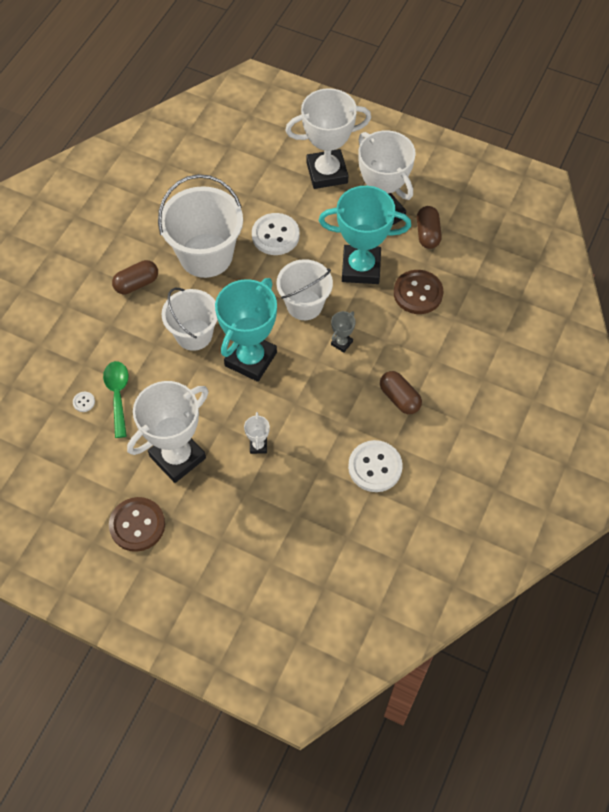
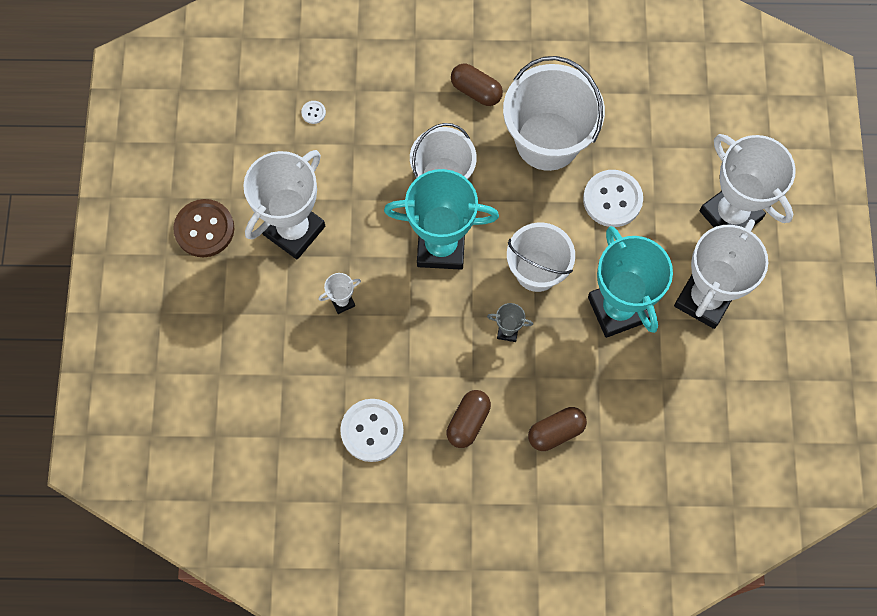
camera: 65 degrees right, 10 degrees up
(118, 395) = (336, 140): green spoon -> none
(177, 457) = (294, 230): white trophy -> white trophy turned 75 degrees counterclockwise
(418, 293) = (616, 386): brown button -> none
(427, 234) = (705, 363): brown capsule -> brown capsule (556, 432)

